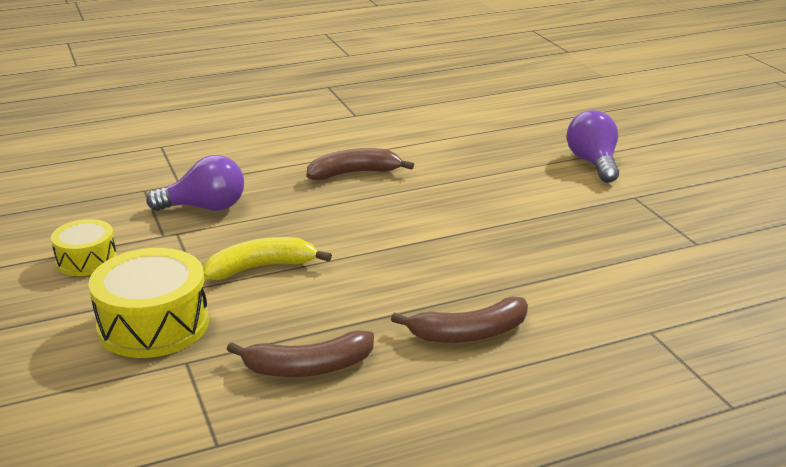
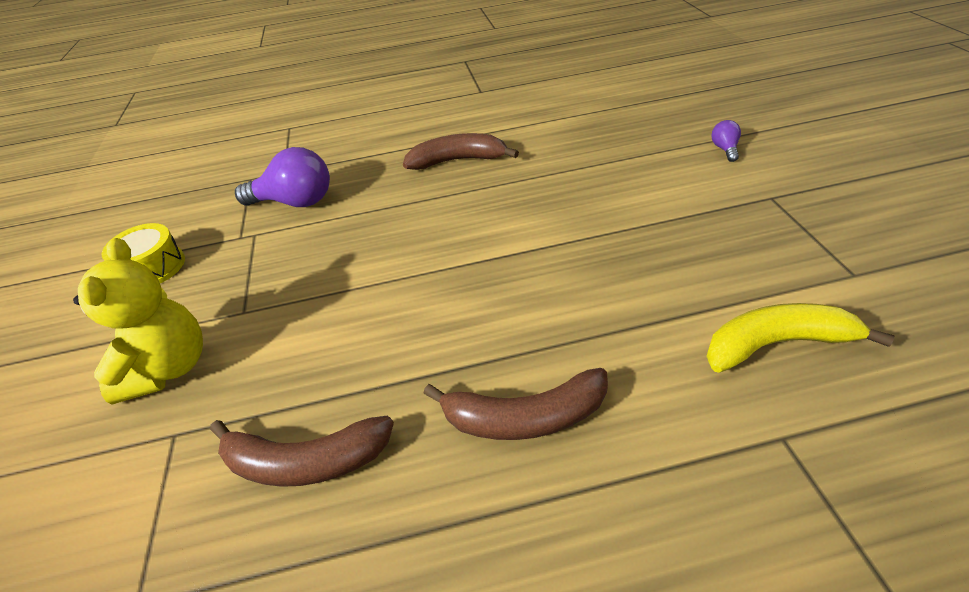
camera: 15 degrees right, 15 degrees up
(153, 324) = (169, 368): yellow drum -> yellow teddy bear
(262, 267) = (317, 287): yellow banana -> yellow banana (777, 344)
(593, 163) = (724, 149): purple light bulb -> purple light bulb, size x0.47

